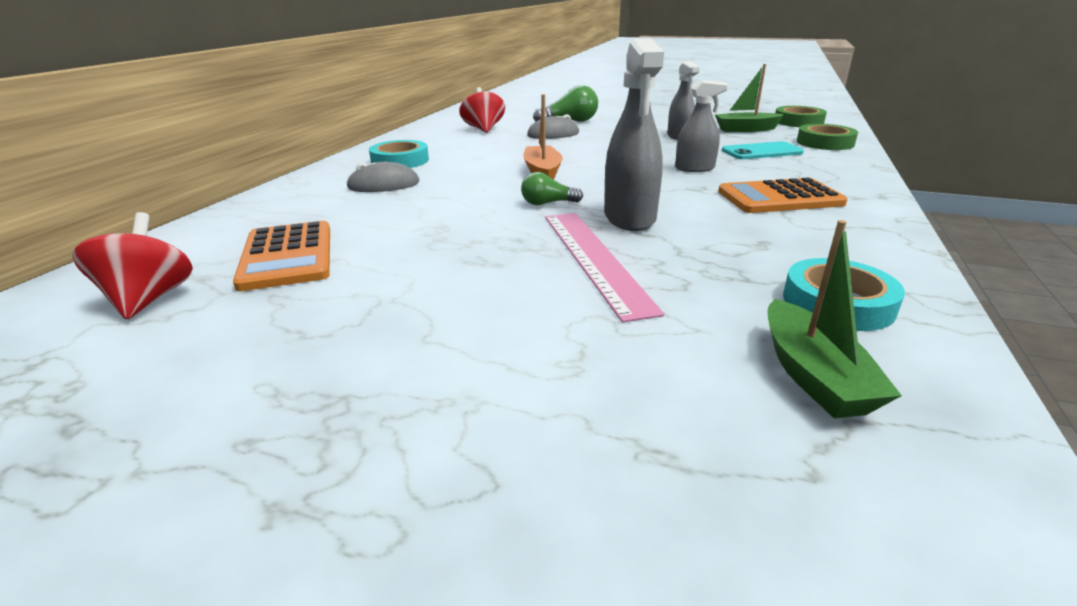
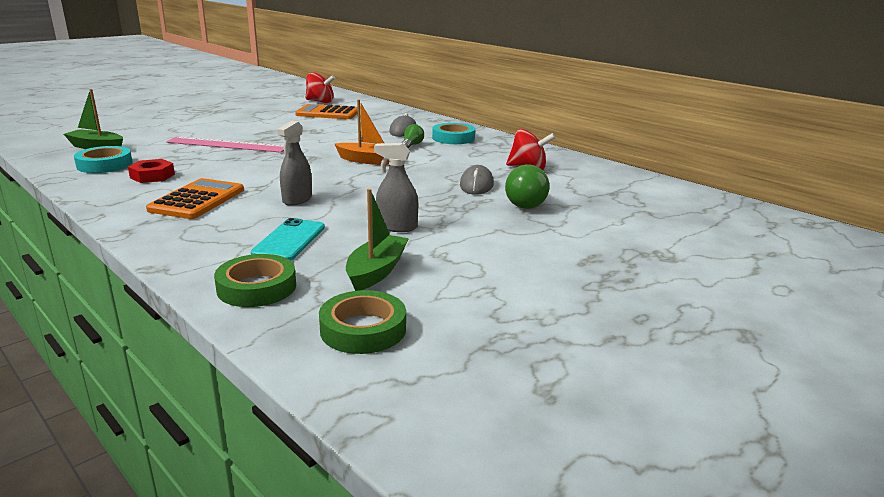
camera: 115 degrees right, 5 degrees down
(547, 203) = (309, 151): green light bulb -> green light bulb (411, 145)
(629, 217) = (254, 160): grey spray bottle -> none
(787, 246) = (152, 176): none -> red nut

